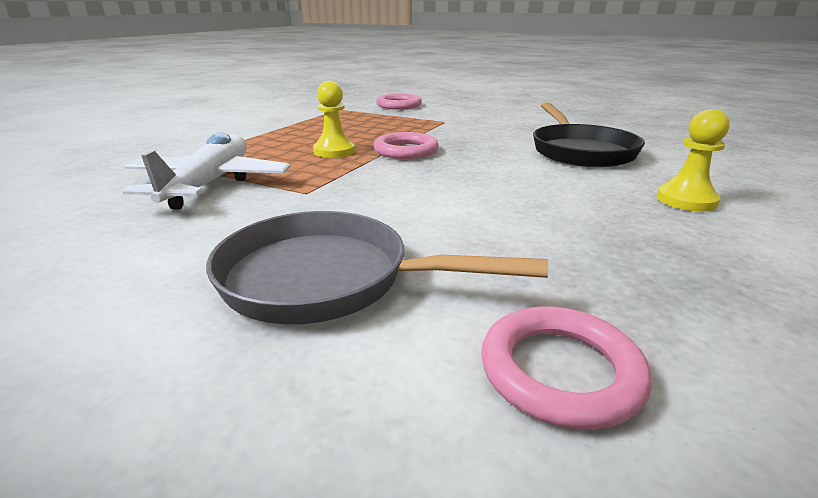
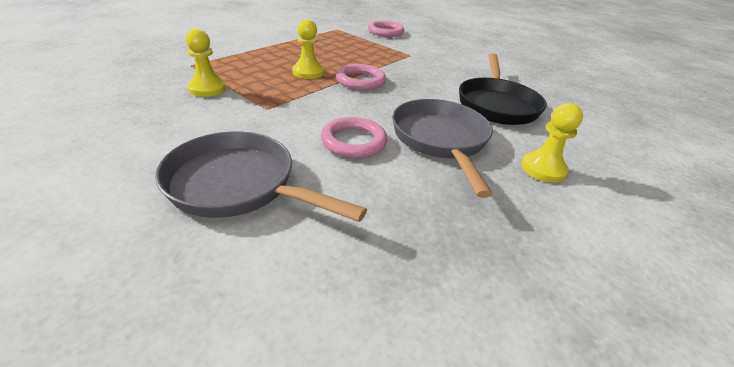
camera: 10 degrees right, 10 degrees up
(210, 184) = (207, 89): white plane -> yellow pawn
(549, 192) = (441, 140): none -> grey pan
(560, 371) = (338, 286): pink ring -> pink ring (353, 141)

